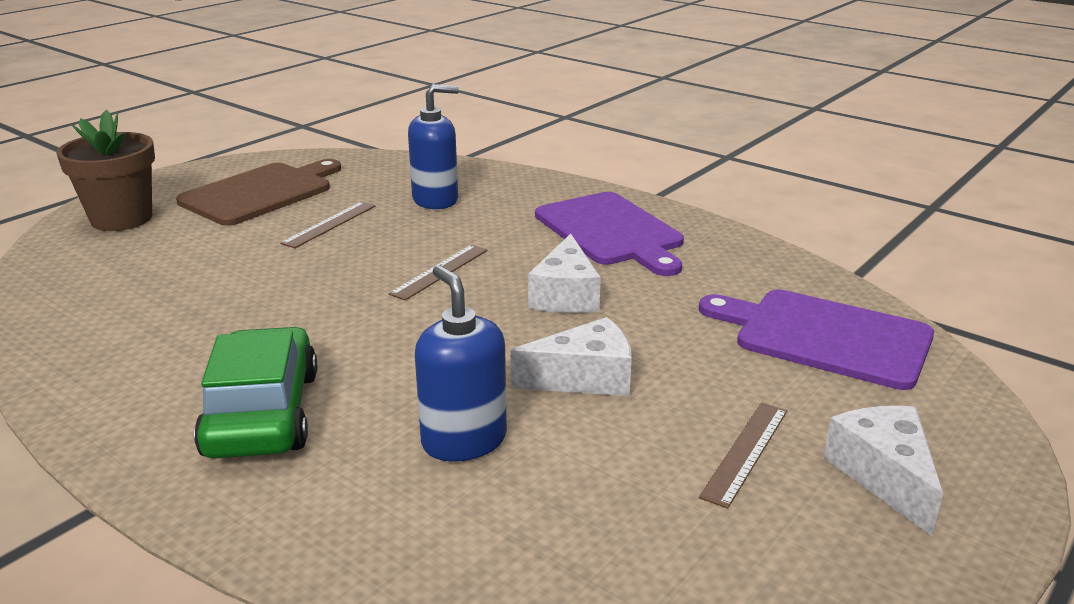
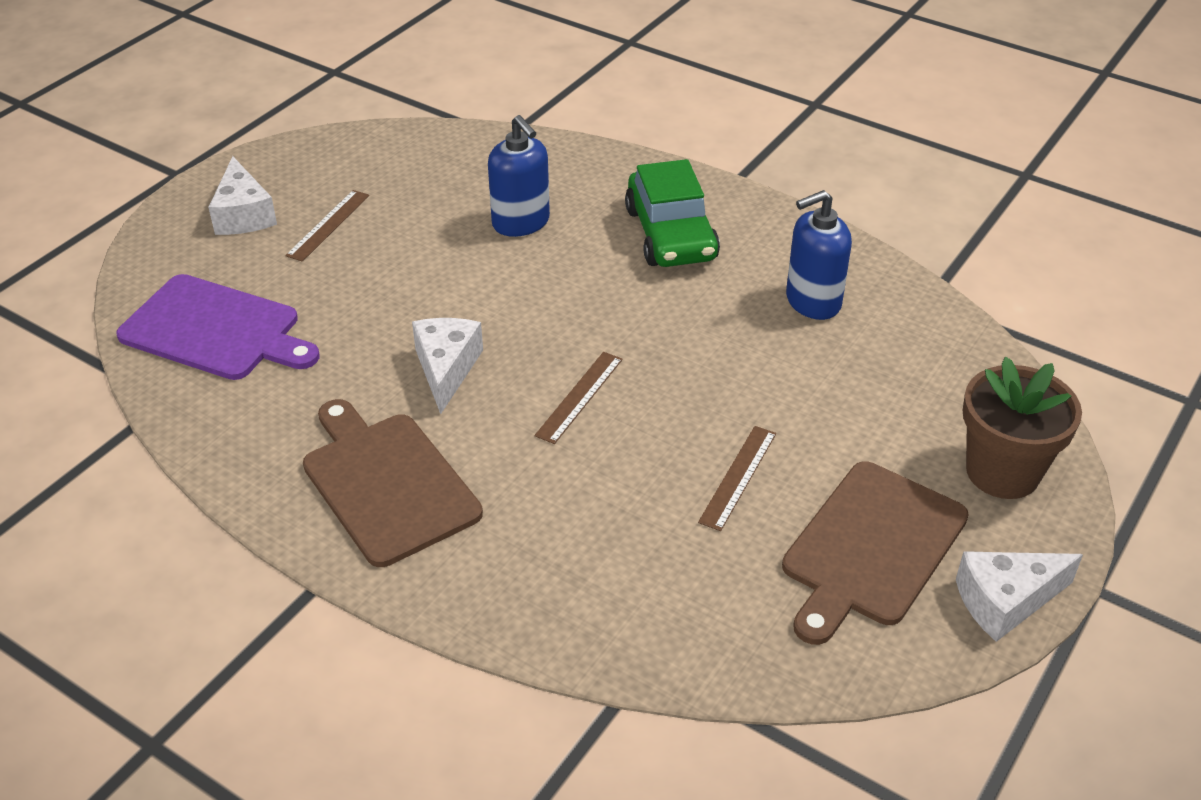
camera: 175 degrees right, 15 degrees up
(436, 200) = (621, 545): blue soap dispenser -> blue soap dispenser (812, 301)
(584, 378) = (434, 276): white cheese -> white cheese (1005, 601)
(611, 231) = (387, 483): purple cutting board -> brown cutting board

